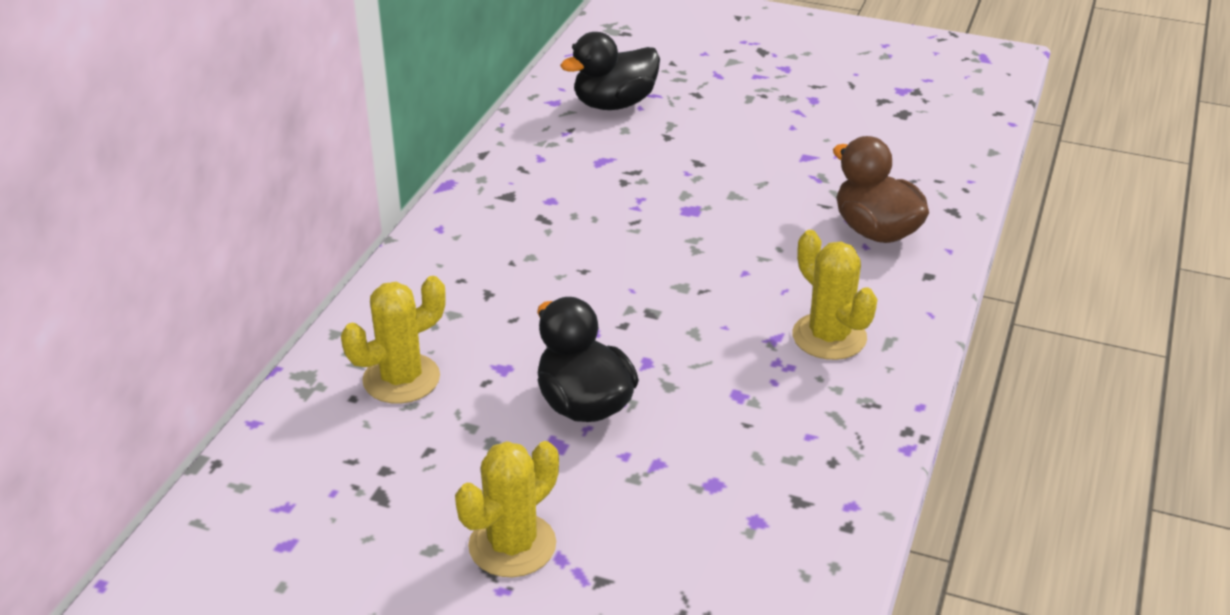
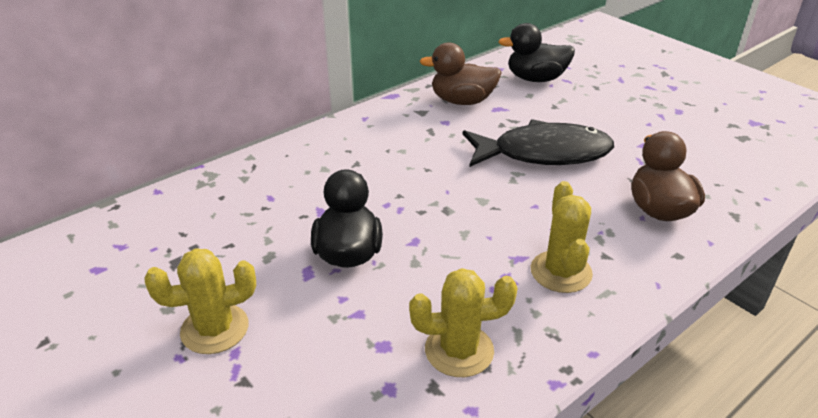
camera: 30 degrees right, 0 degrees up
(401, 379) = (258, 196): yellow cactus -> yellow cactus (459, 350)
(547, 164) = (462, 101): none -> brown duck
(704, 204) = (543, 153): none -> black fish

